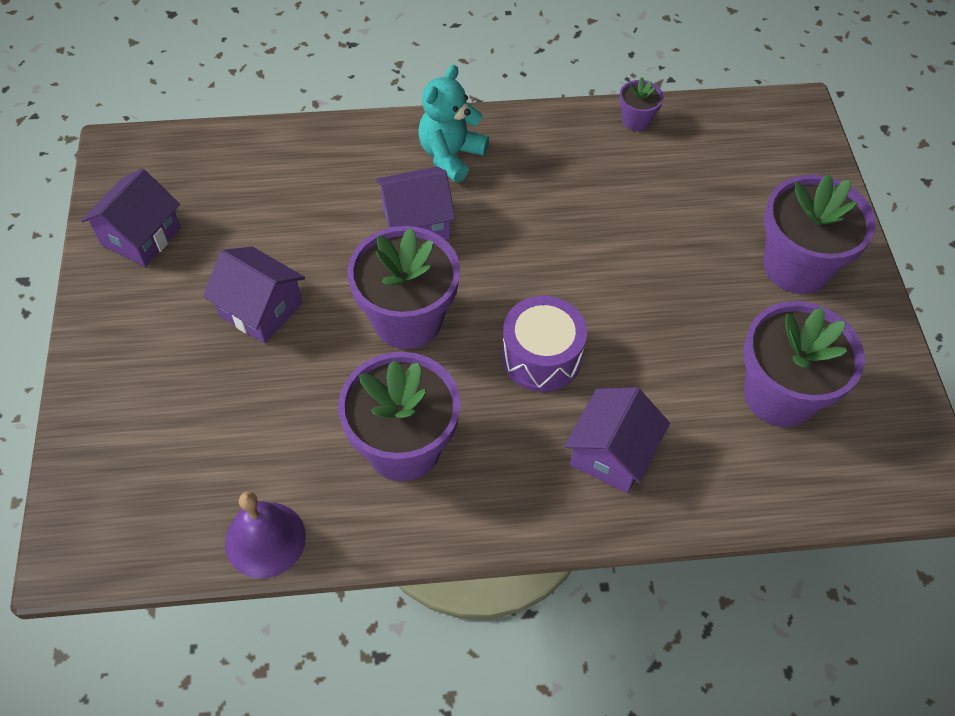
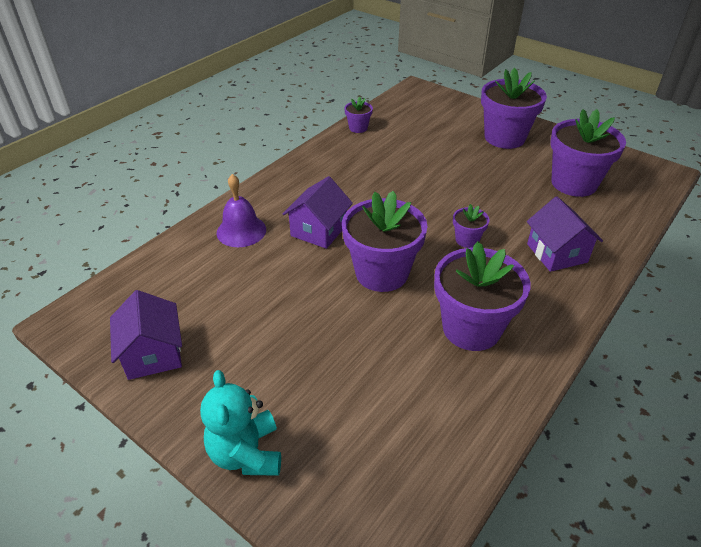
camera: 45 degrees left, 15 degrees down
(260, 309) = (293, 330): purple house -> none
(265, 539) = (478, 438): purple bell -> purple bell (241, 231)
(451, 156) = (291, 192): turquoise teddy bear -> turquoise teddy bear (246, 453)
(541, 356) = (467, 240): purple drum -> purple flower pot

